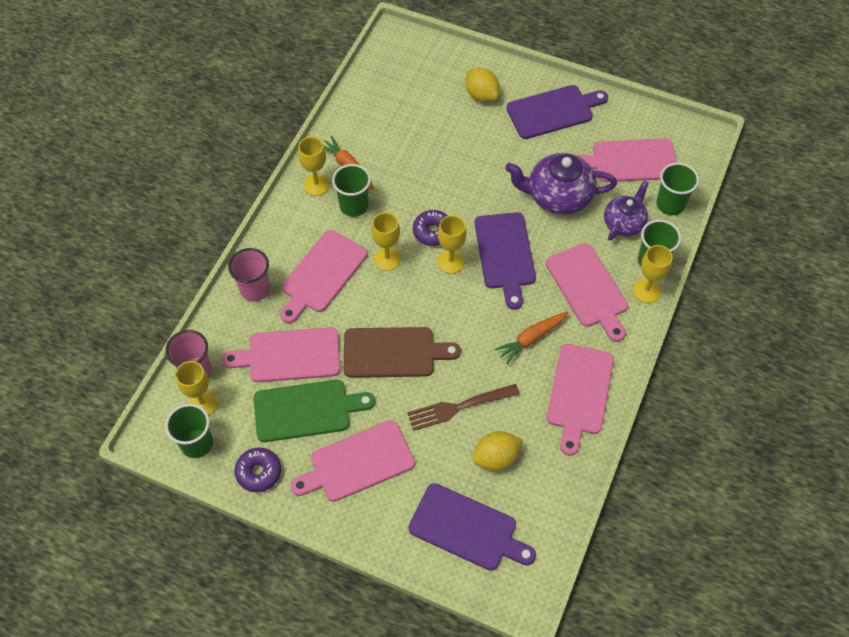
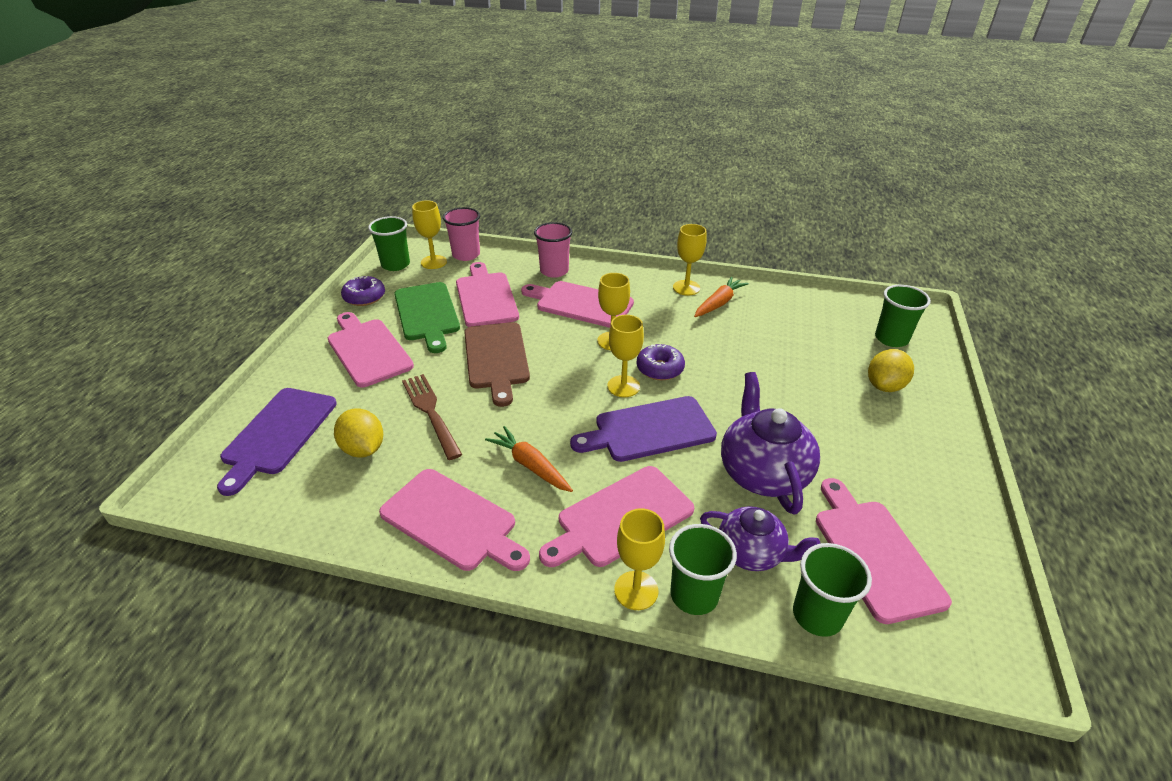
camera: 80 degrees right, 20 degrees down
(354, 206) = (671, 312): green cup -> green cup (891, 338)
(553, 111) = (908, 455): purple cutting board -> none
(579, 393) = (452, 521): pink cutting board -> pink cutting board turned 150 degrees counterclockwise

